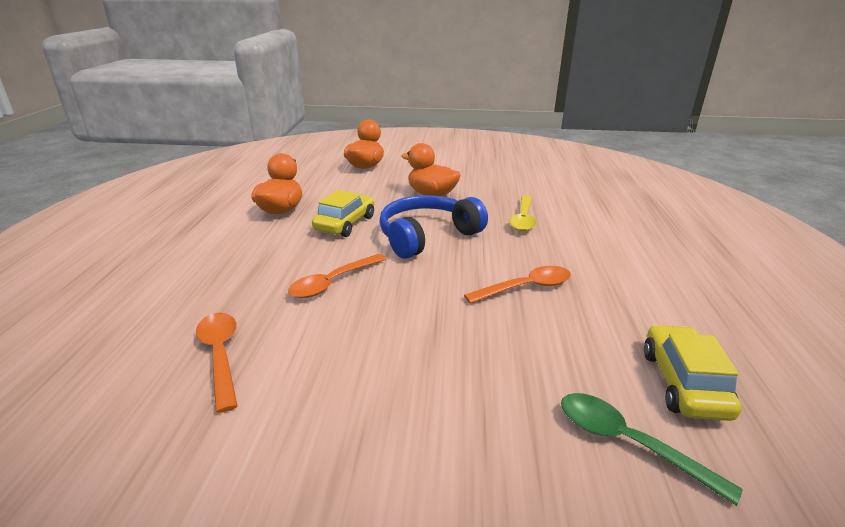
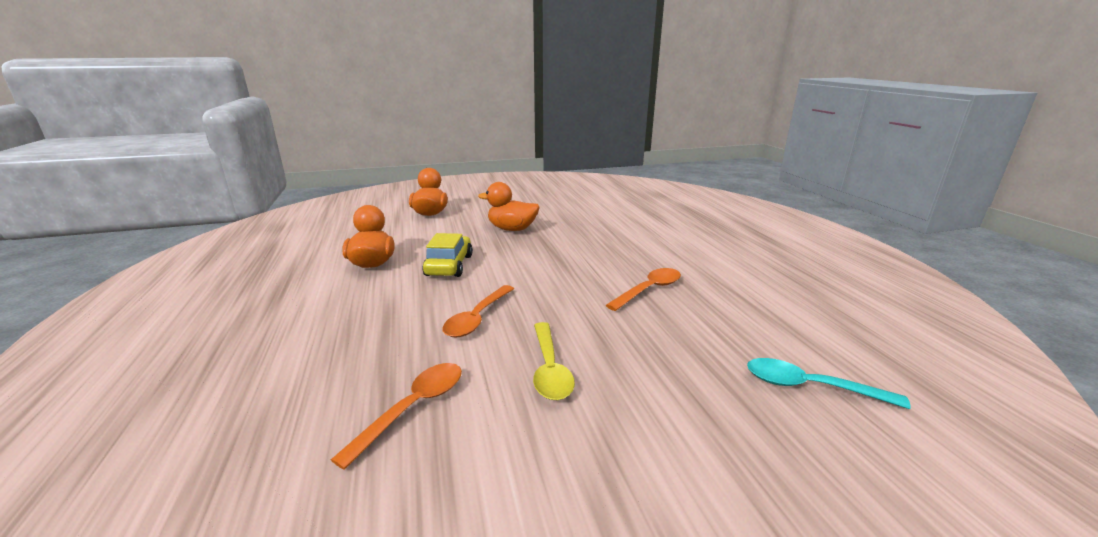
camera: 20 degrees left, 5 degrees down
(220, 356) = (413, 408): orange spoon -> orange spoon turned 75 degrees clockwise
(427, 236) = (535, 264): blue headphones -> none
(523, 219) = (605, 237): yellow spoon -> yellow spoon (549, 368)
(628, 443) = (811, 387): green spoon -> turquoise spoon
(683, 383) = (812, 335): yellow car -> none

